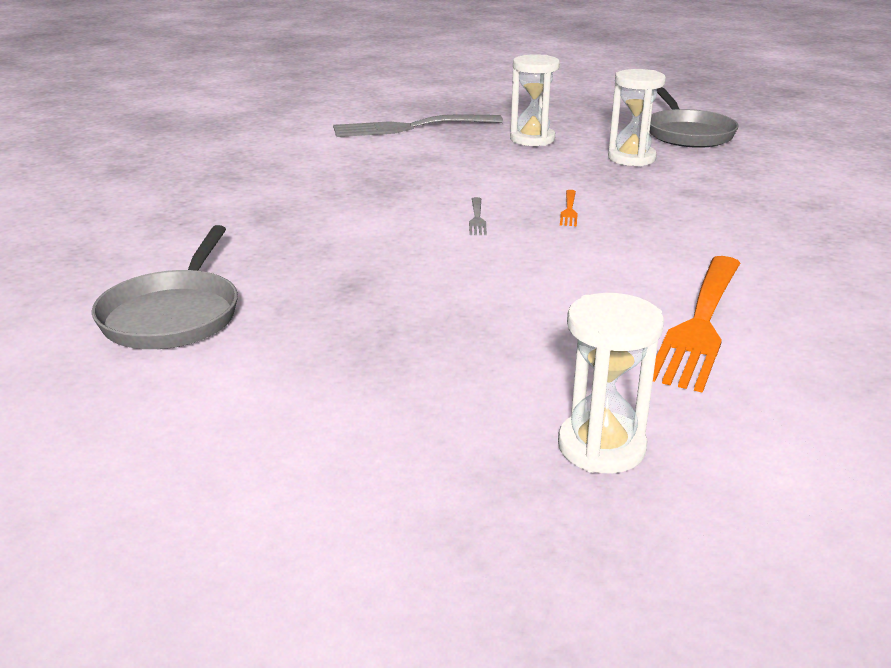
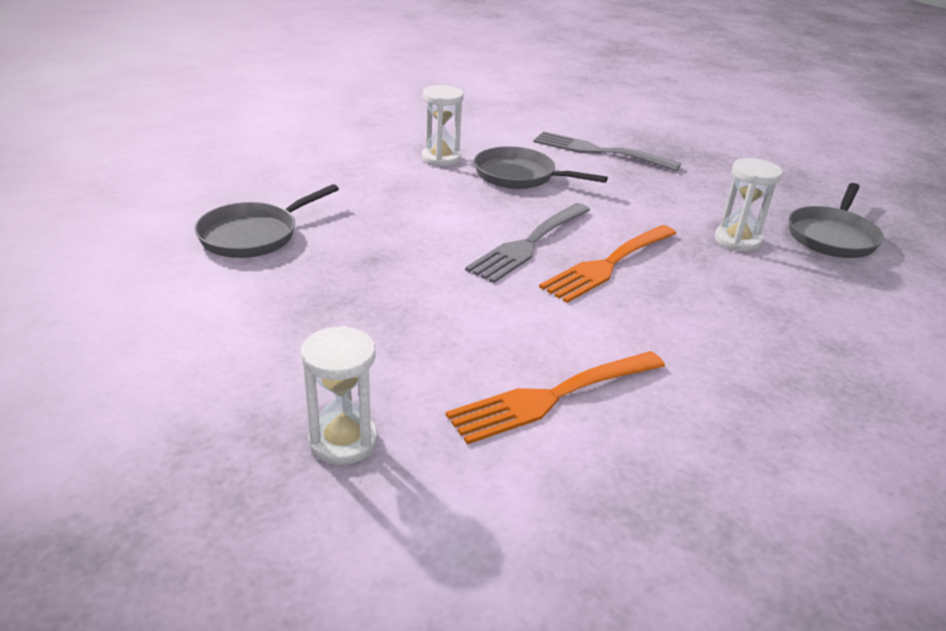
camera: 35 degrees right, 5 degrees up
(372, 168) = (520, 176): none -> grey pan
(477, 218) = (528, 244): grey fork -> grey fork, size x2.41
(532, 139) = (679, 194): white hourglass -> white hourglass (441, 158)
(569, 210) = (608, 265): orange fork -> orange fork, size x2.41

